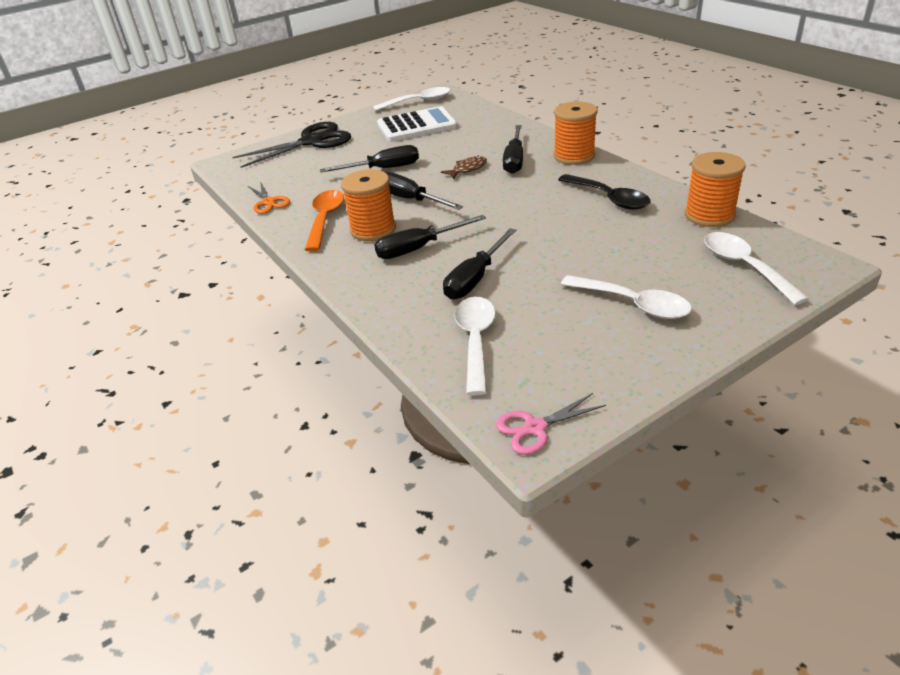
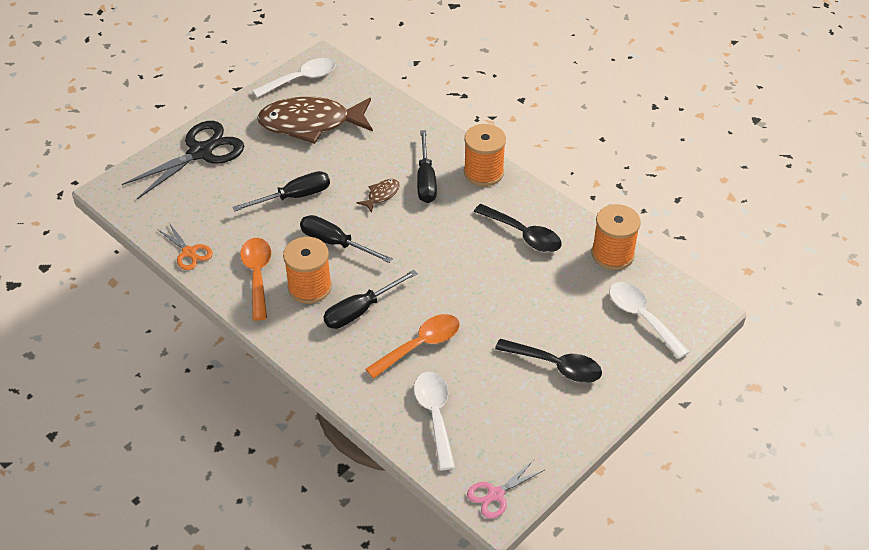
camera: 15 degrees left, 10 degrees up
(417, 126) = (311, 123): white calculator -> brown fish
(475, 278) = (420, 345): black screwdriver -> orange spoon
(633, 304) = (556, 366): white spoon -> black spoon

